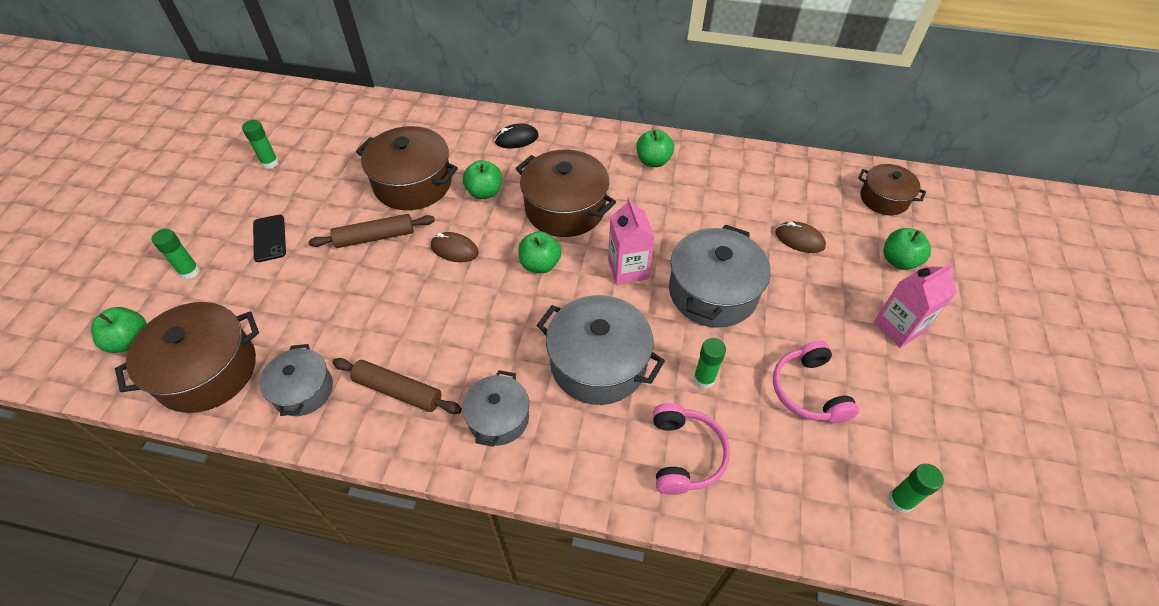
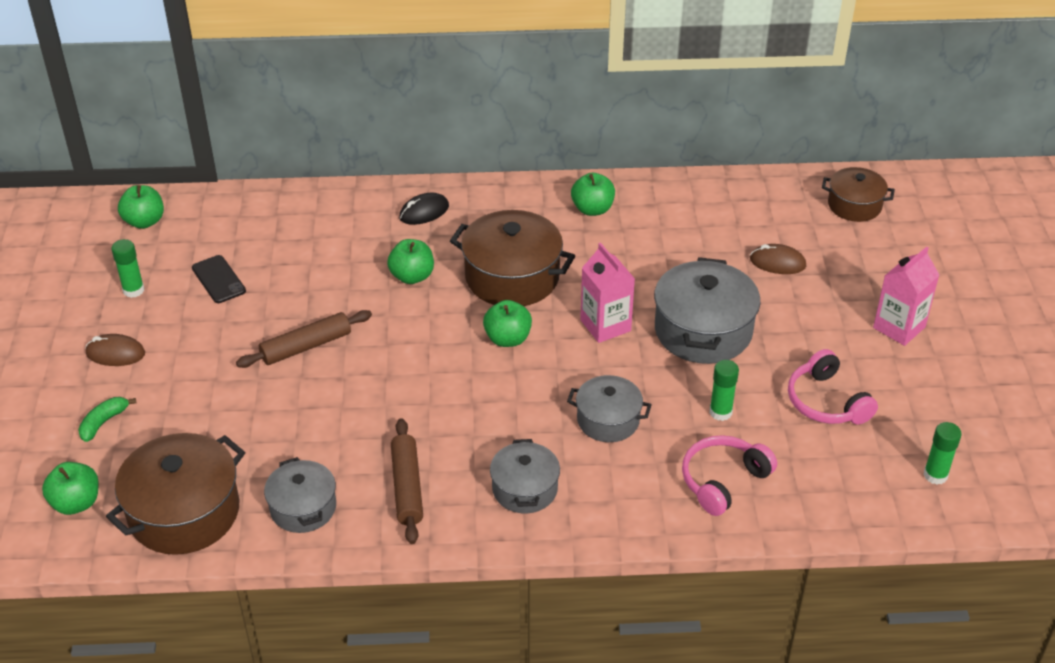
camera: 15 degrees left, 10 degrees down
(190, 271) = (104, 422): green glue stick -> green banana
(269, 238) = (180, 371): black phone -> black phone (218, 279)
(398, 390) = (407, 487): brown rolling pin -> brown rolling pin turned 75 degrees clockwise
(413, 183) = (322, 282): brown pot -> none
(454, 249) = (405, 342): brown mouse -> brown mouse (115, 353)
(598, 363) = (608, 420): grey pot -> grey pot, size x0.60
(684, 454) = (723, 481): pink headphones -> pink headphones turned 120 degrees counterclockwise
(899, 261) = (884, 265): green apple -> green apple (144, 221)

